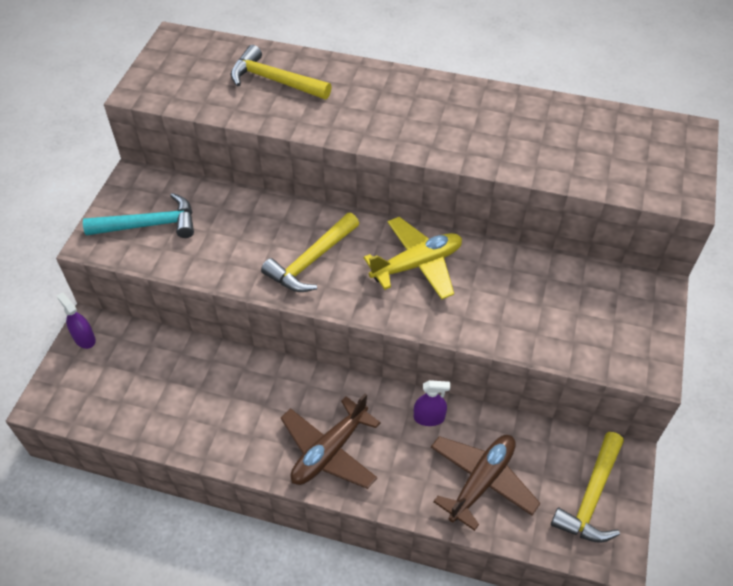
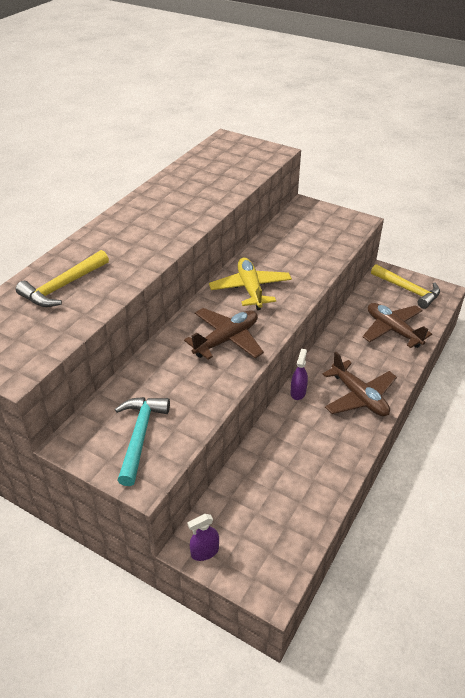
camera: 75 degrees left, 10 degrees down
(311, 261) = (226, 340): yellow hammer -> brown plane
(429, 417) = (341, 343): purple spray bottle -> purple spray bottle (298, 392)

